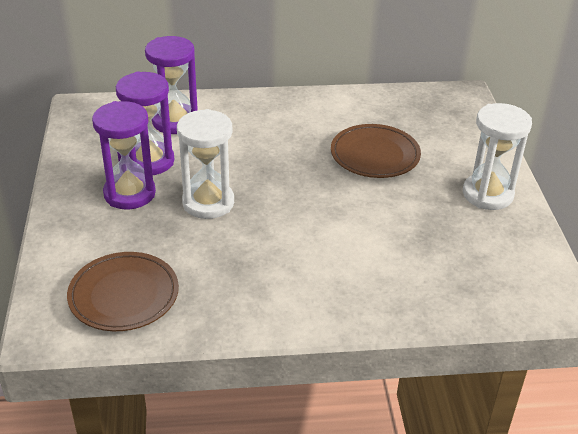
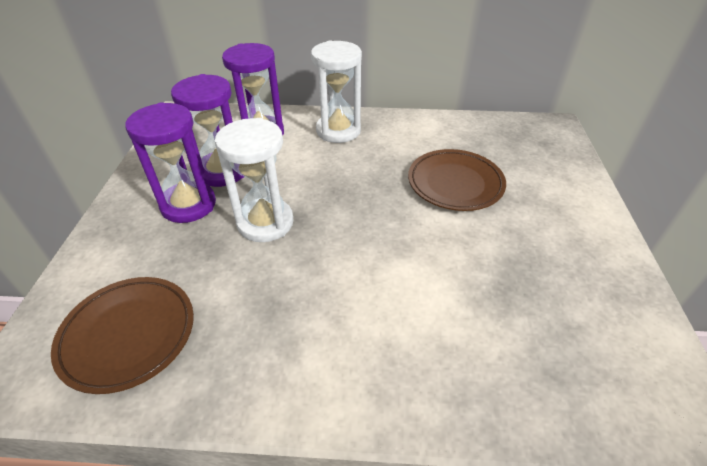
camera: 10 degrees right, 5 degrees up
(487, 194) = (582, 241): white hourglass -> white hourglass (338, 131)

